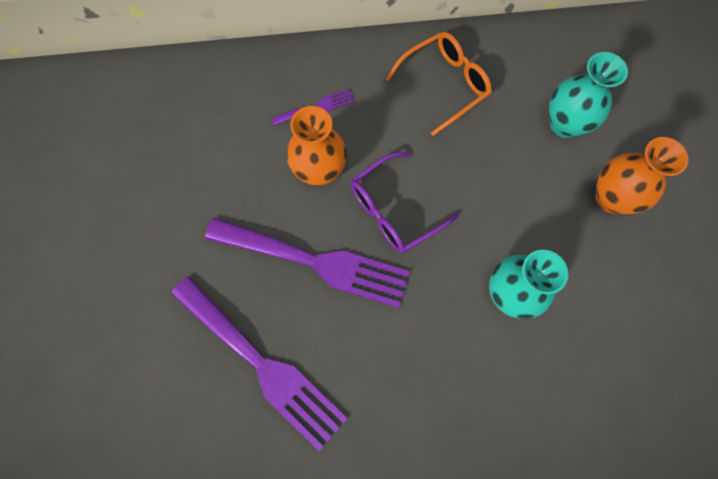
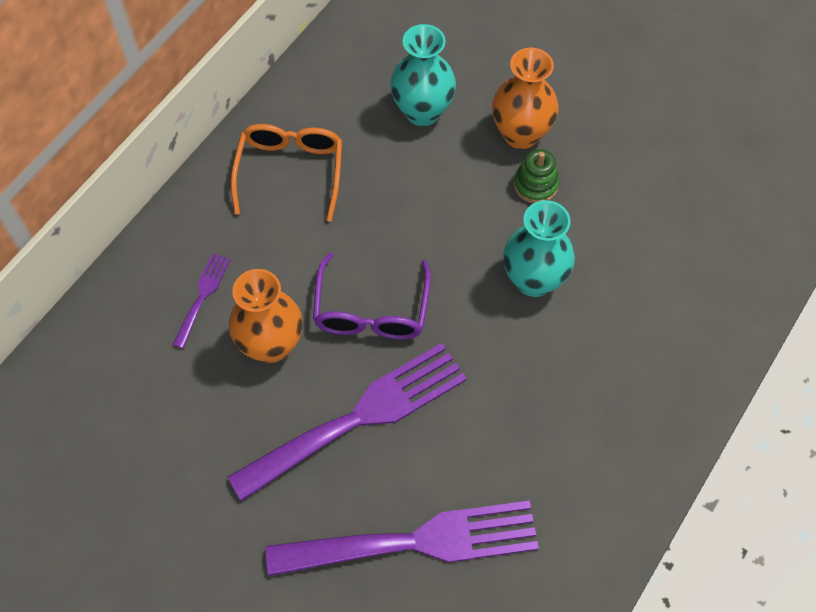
camera: 50 degrees left, 10 degrees down
(582, 238) = (535, 185): none -> green stacking toy

